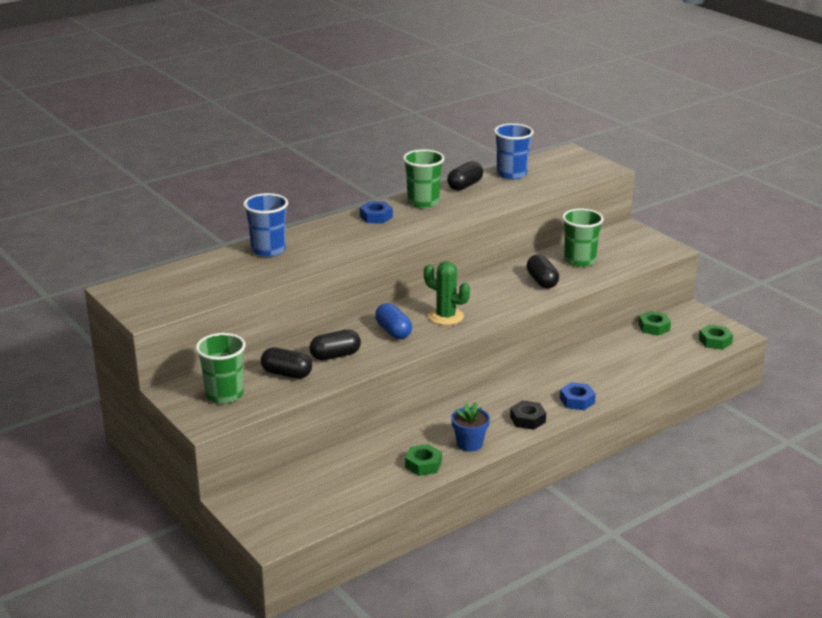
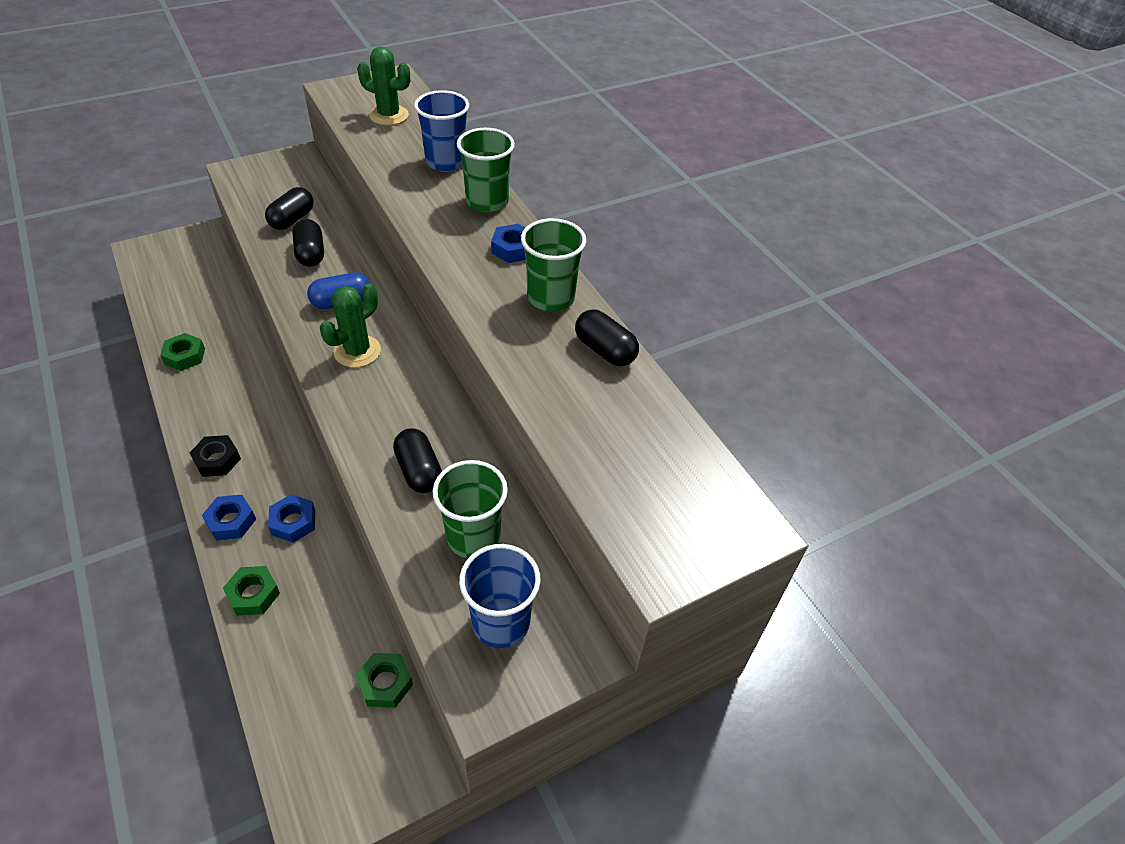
camera: 95 degrees right, 20 degrees up
(194, 282) = (389, 115): none -> green cactus
(224, 394) = (276, 182): green cup -> green cup (487, 201)
(469, 444) = (199, 398): blue flower pot -> none
(511, 174) = (646, 416): blue cup -> blue cup (501, 622)
(542, 281) = (419, 471): black capsule -> black capsule turned 75 degrees clockwise
(565, 376) = (293, 522): none -> blue nut
(715, 341) = (308, 774): green nut -> green nut (253, 594)

